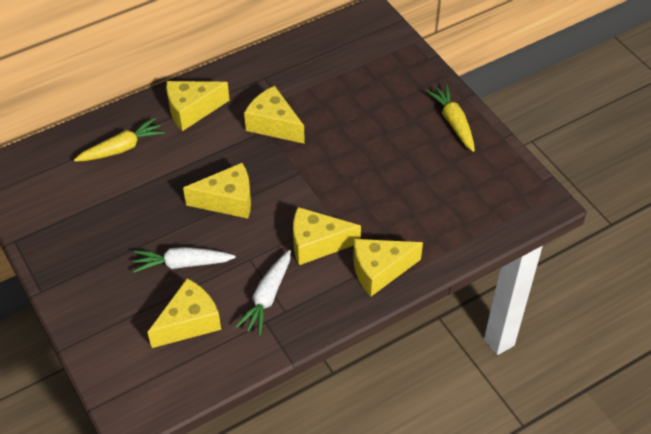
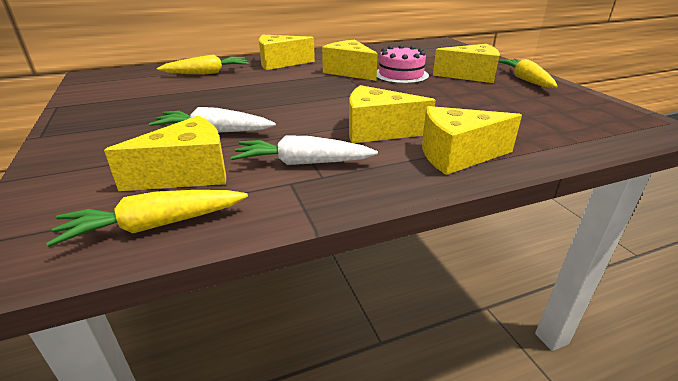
camera: 10 degrees right, 20 degrees down
(195, 375) = (155, 226): none -> yellow carrot
(228, 201) = (288, 101): yellow cheese -> yellow cheese (471, 76)
(267, 297) = (302, 163): white carrot -> white carrot turned 60 degrees clockwise
(328, 125) = (401, 75): none -> pink cake

